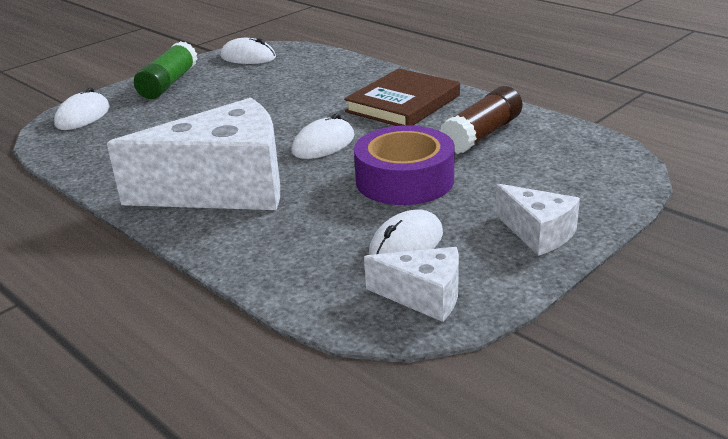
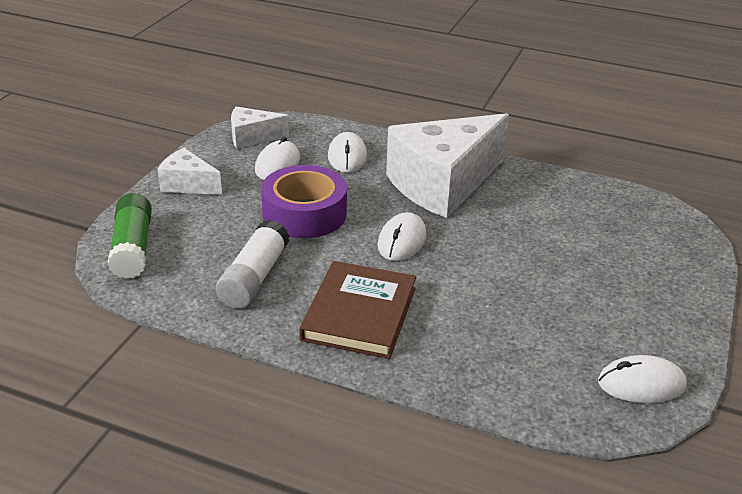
camera: 155 degrees right, 5 degrees up
(83, 116) = (676, 238): white mouse -> white mouse (347, 156)
(169, 83) = (667, 305): green glue stick -> green glue stick (132, 248)
(482, 134) = (254, 277): brown glue stick -> white glue stick

